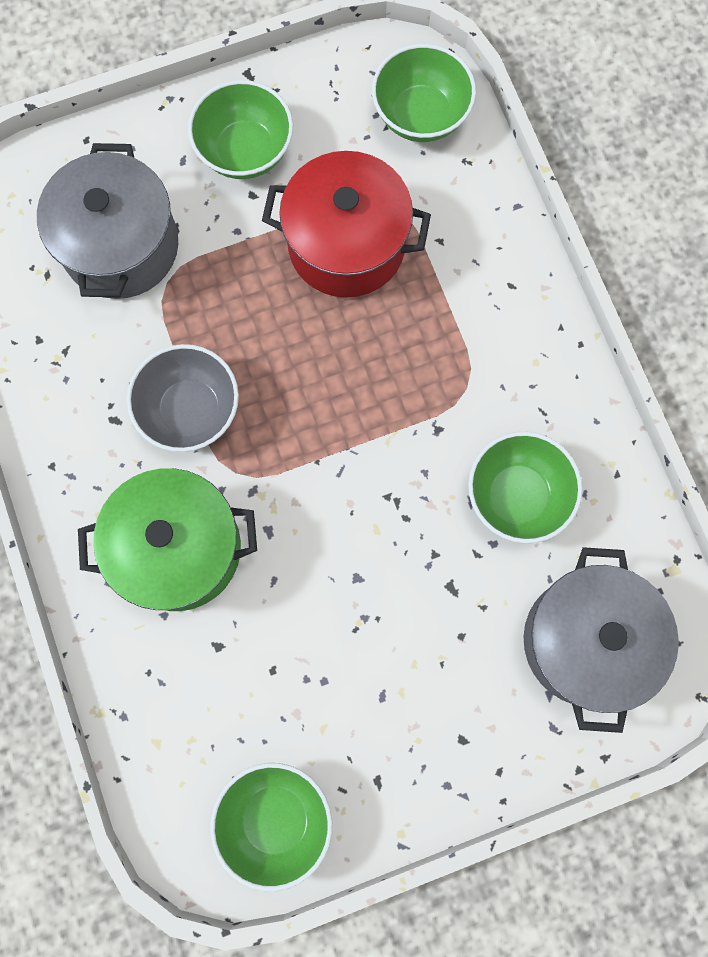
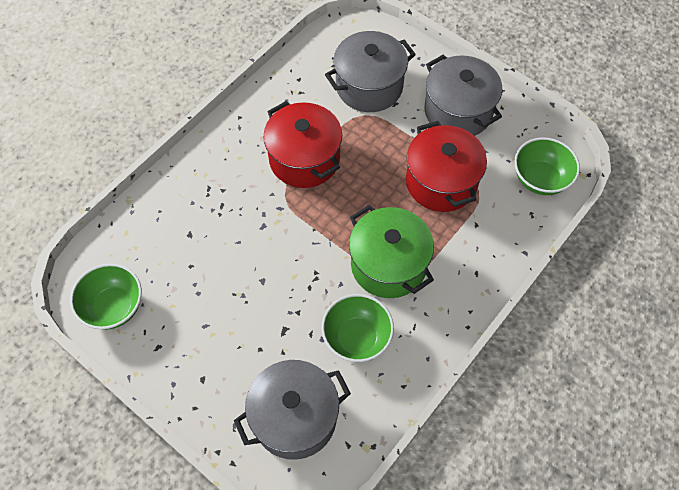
camera: 60 degrees right, 15 degrees down
(179, 548) = (230, 191): green pot -> green pot (388, 264)
(190, 410) = (304, 159): grey bowl -> red pot
(245, 151) = (458, 111): green bowl -> grey pot

